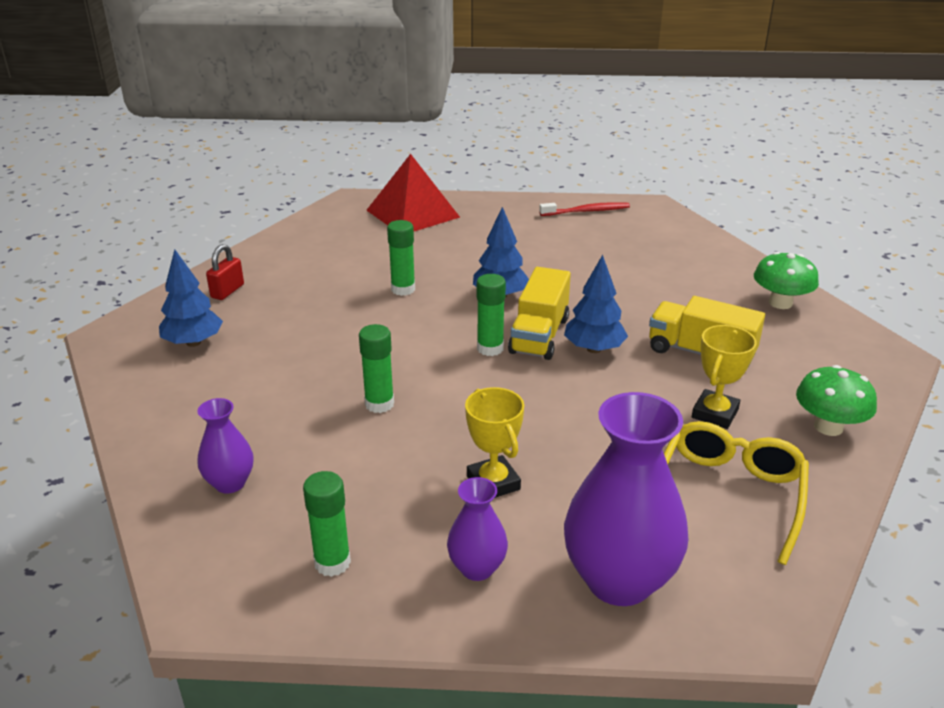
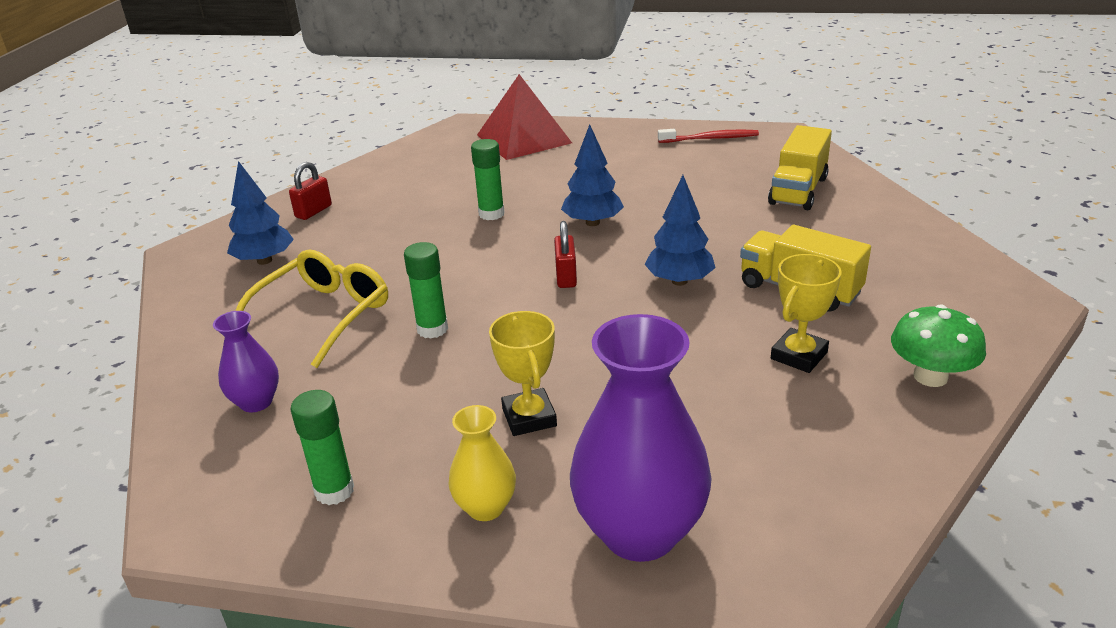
camera: 10 degrees right, 0 degrees up
(477, 568) = (485, 507): purple vase -> yellow vase
(490, 348) = (566, 277): green glue stick -> red padlock
(539, 335) = (623, 265): yellow truck -> yellow truck (798, 191)
(728, 495) = (792, 446): yellow glasses -> yellow glasses (323, 315)
(780, 303) = (906, 239): green mushroom -> none

